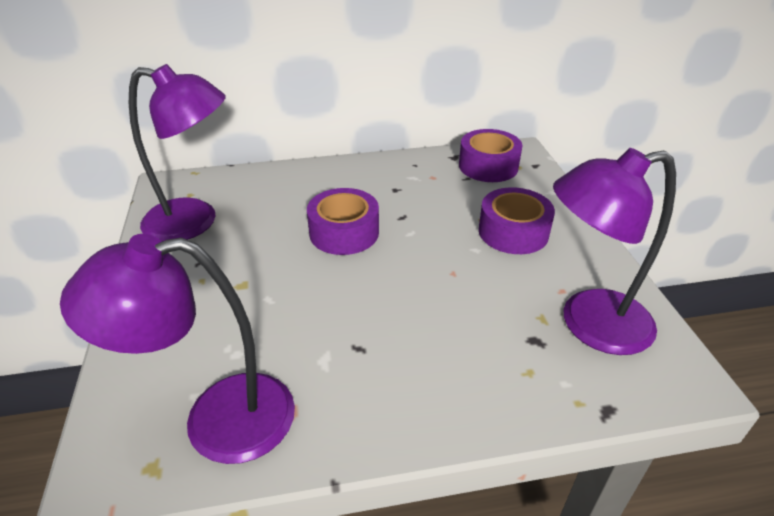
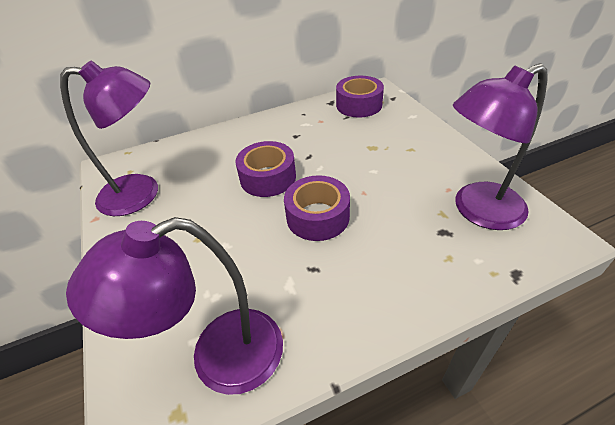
camera: 10 degrees left, 5 degrees up
(513, 232) = (396, 152): purple tape -> purple tape (317, 217)

